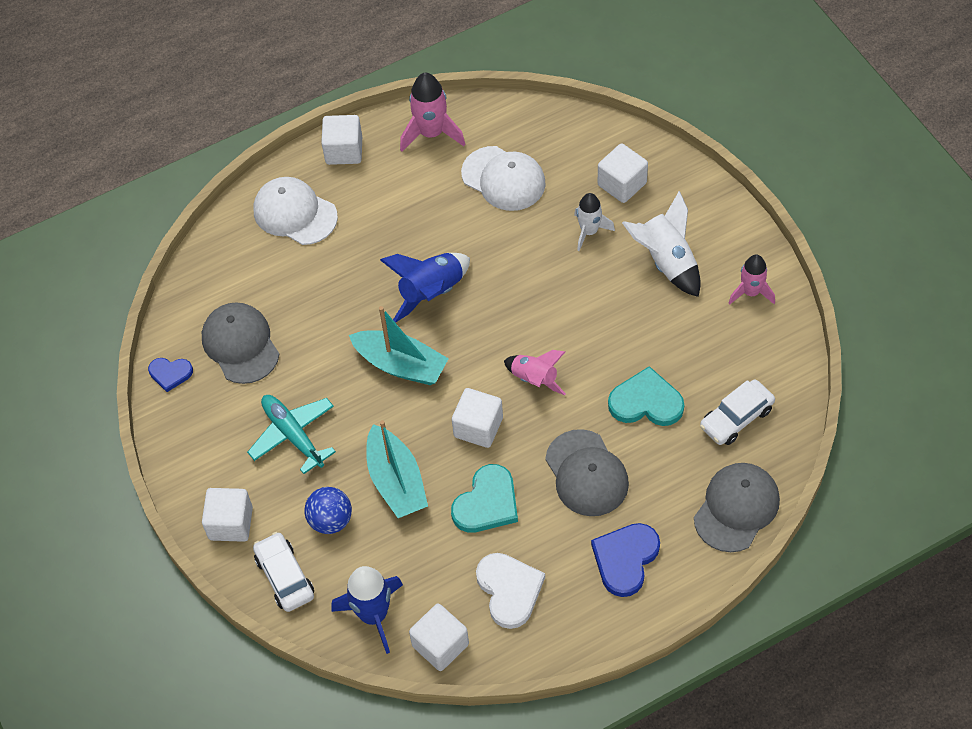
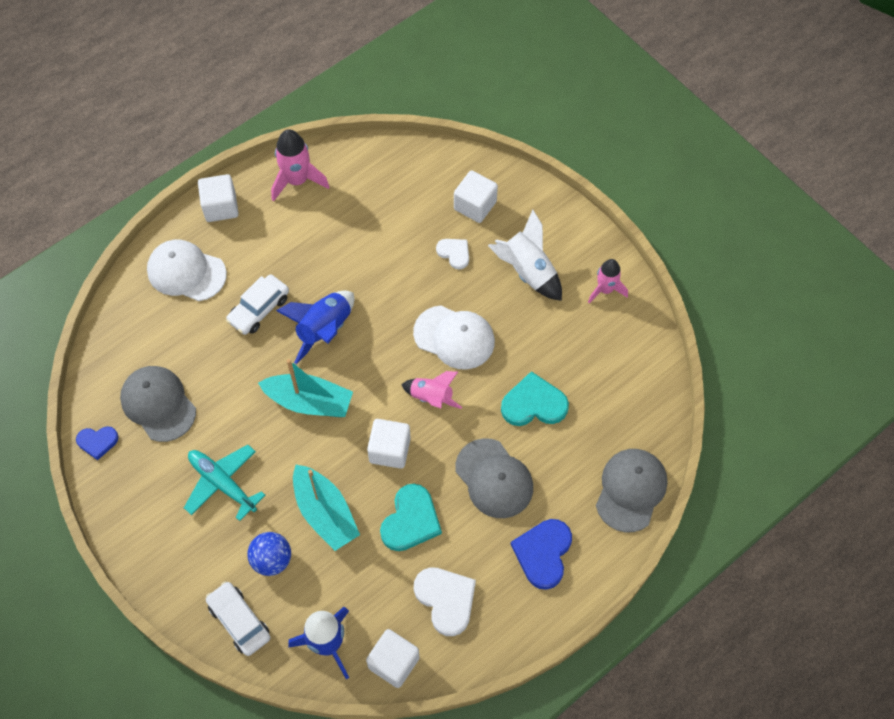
camera: 15 degrees left, 5 degrees up
(231, 523) = (180, 578): white cube -> none
(503, 179) = (369, 214): white cap -> white cap (454, 337)
(589, 231) = (454, 253): white rocket -> white heart
(736, 418) = (615, 407): white car -> white car (259, 309)

